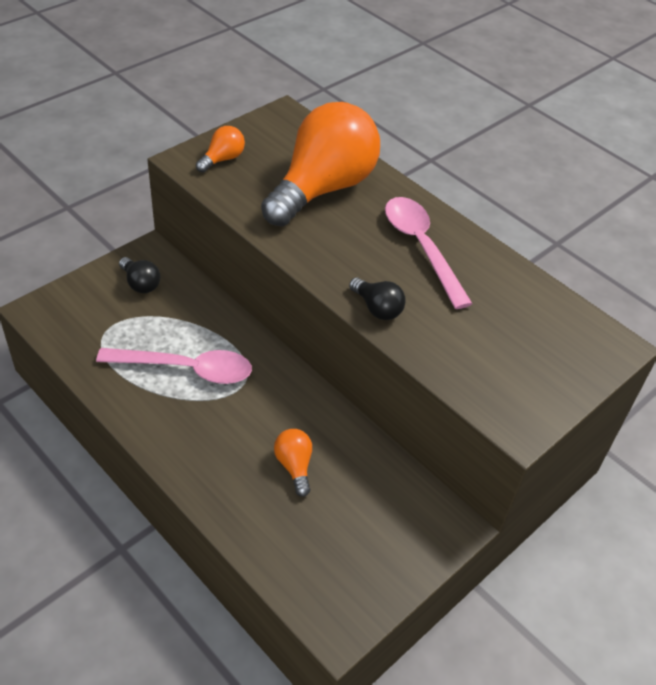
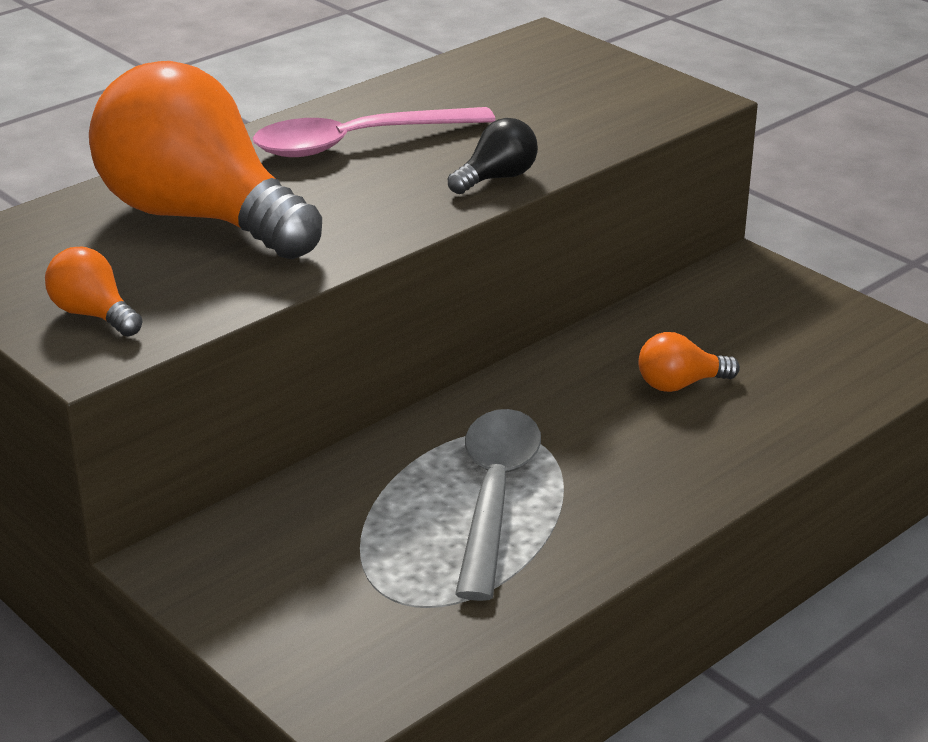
camera: 85 degrees left, 15 degrees down
(140, 283) = (267, 567): black light bulb -> none
(186, 369) = (494, 496): pink spoon -> grey spoon

